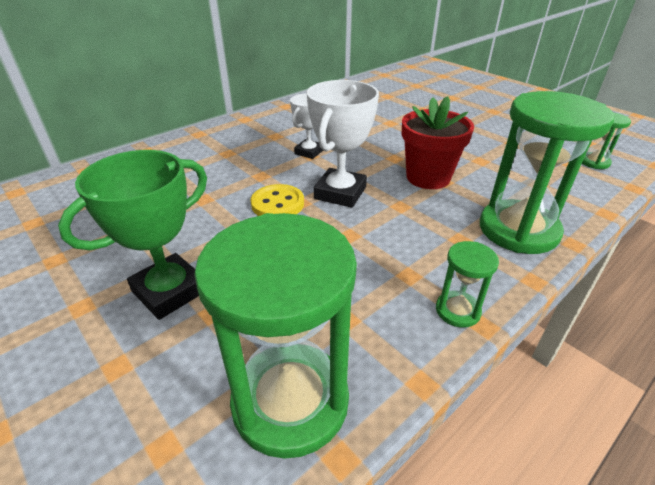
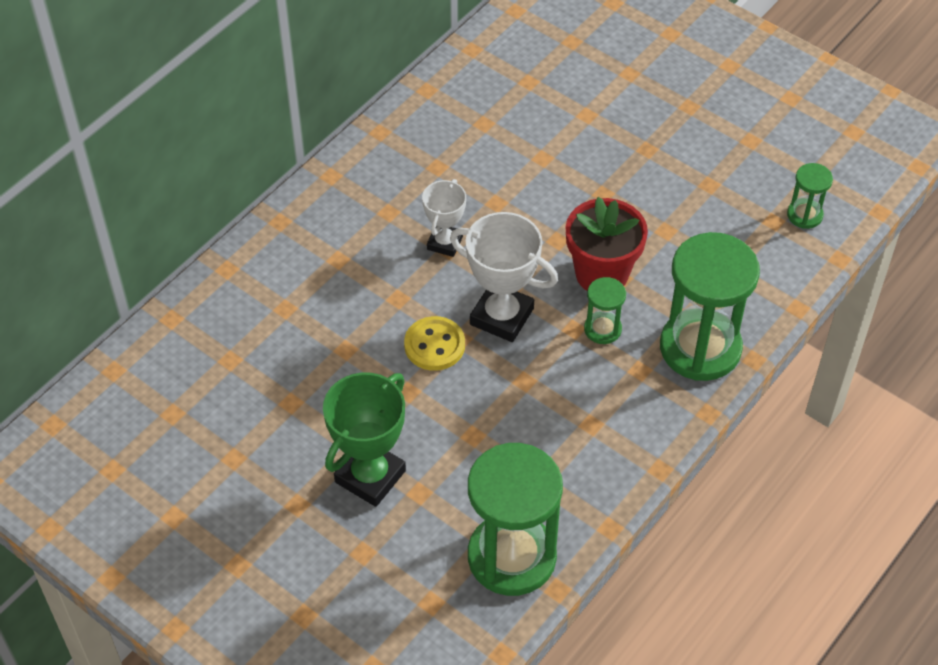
camera: 10 degrees left, 15 degrees up
(340, 193) = (501, 316): white trophy -> white trophy turned 75 degrees counterclockwise
(457, 310) = (637, 457): green hourglass -> green hourglass (602, 329)

